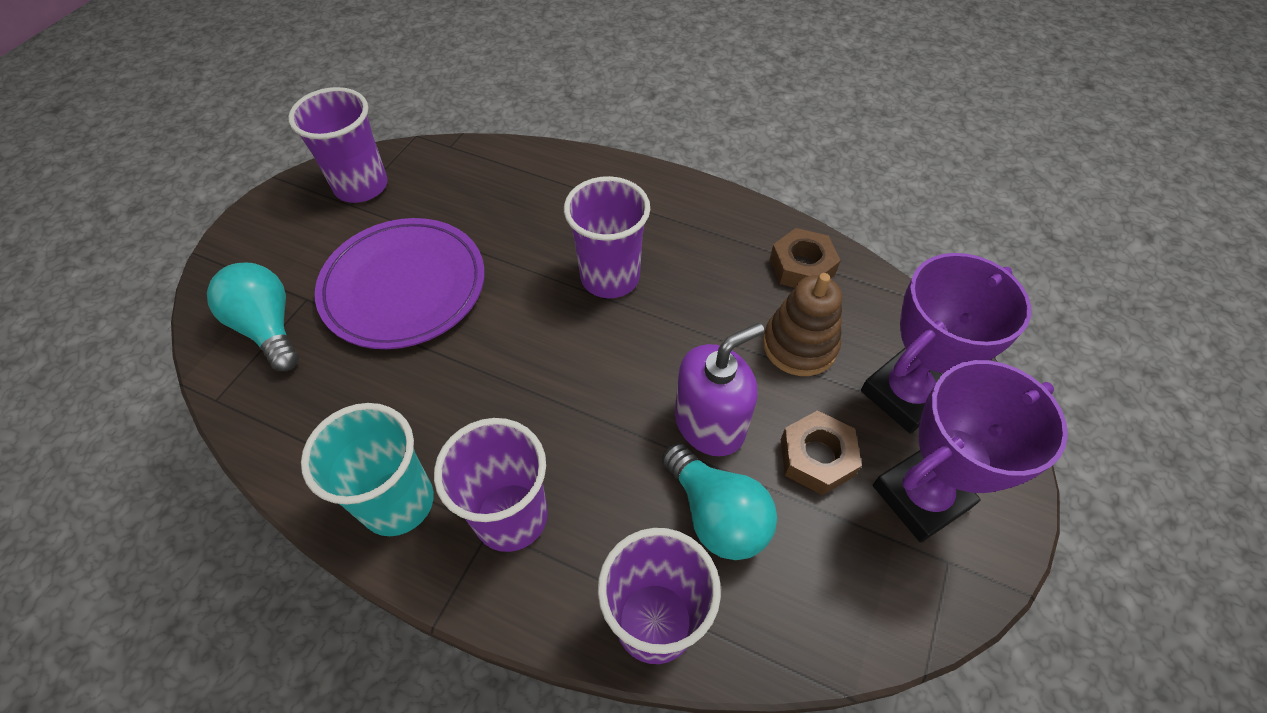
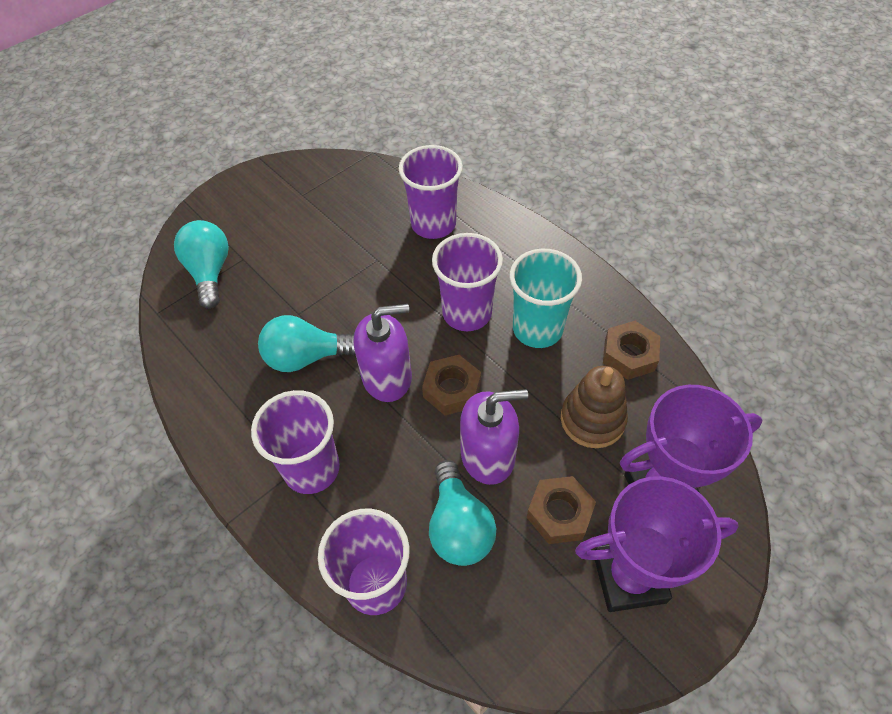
camera: 25 degrees right, 0 degrees up
(361, 186) = (316, 182): purple cup -> purple cup (433, 224)
(398, 502) = (241, 428): turquoise cup -> turquoise cup (537, 329)
(404, 287) = (312, 271): purple plate -> none
(442, 387) = (306, 357): none -> turquoise light bulb
(552, 377) = (387, 377): none -> purple soap dispenser
(634, 366) = (452, 389): none -> brown nut

